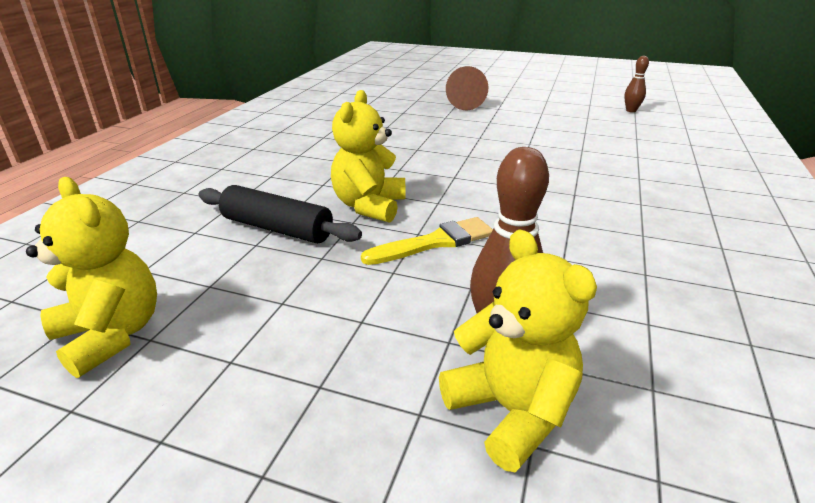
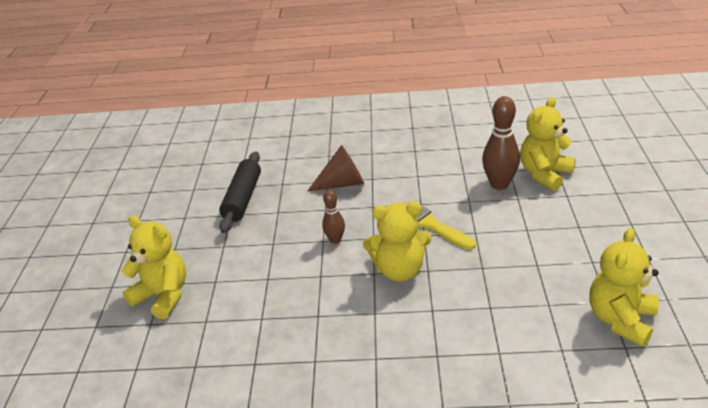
camera: 105 degrees left, 5 degrees up
(277, 228) = (462, 306): black rolling pin -> black rolling pin (242, 198)
(430, 116) = (163, 296): none -> yellow teddy bear
(465, 104) = (111, 279): brown cone -> brown cone (342, 183)
(631, 110) = (124, 170): brown bowling pin -> brown bowling pin (335, 240)

